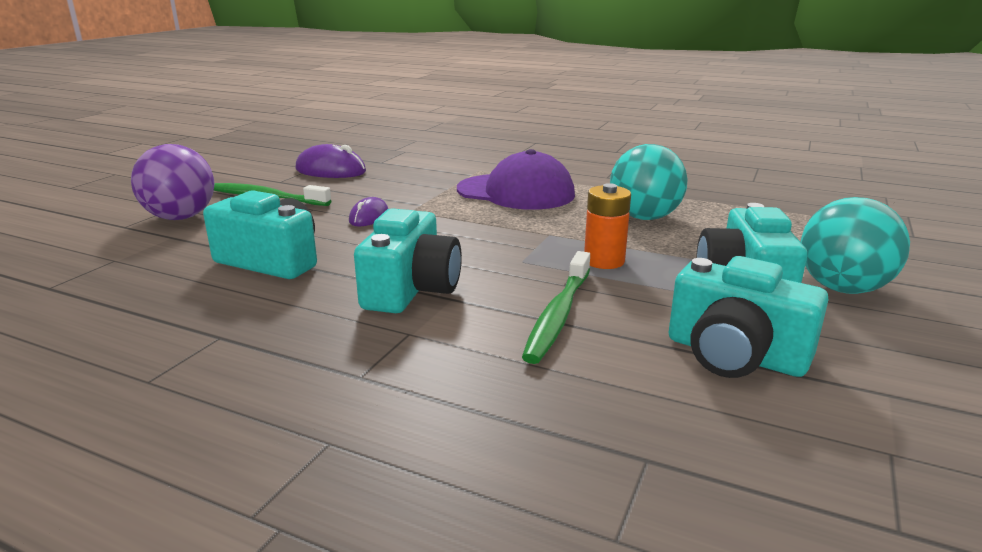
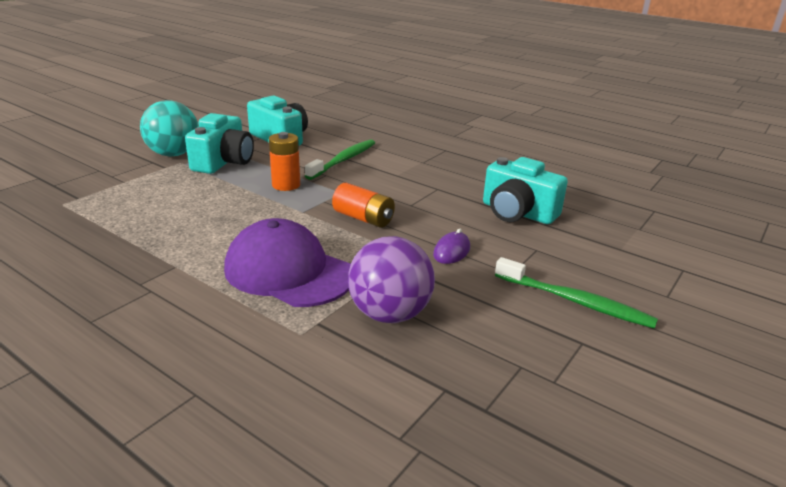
camera: 170 degrees left, 5 degrees up
(181, 217) = (640, 275): purple ball -> purple ball (389, 314)
(330, 171) = (520, 365): purple mouse -> none
(411, 289) = (419, 182): turquoise camera -> none
(473, 234) = (363, 218): none -> orange battery
(644, 217) = (204, 218): turquoise ball -> none

